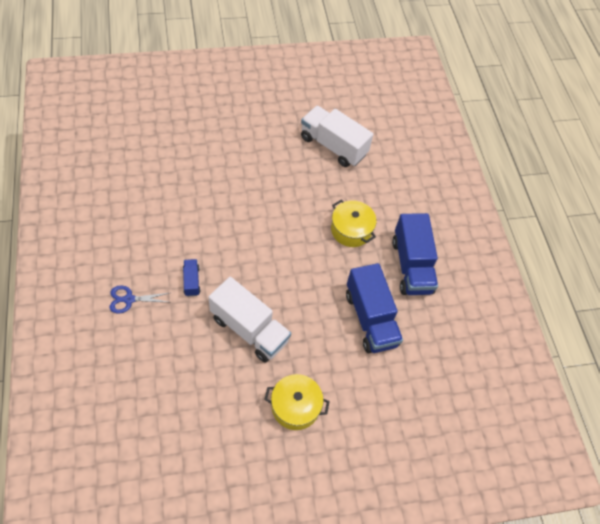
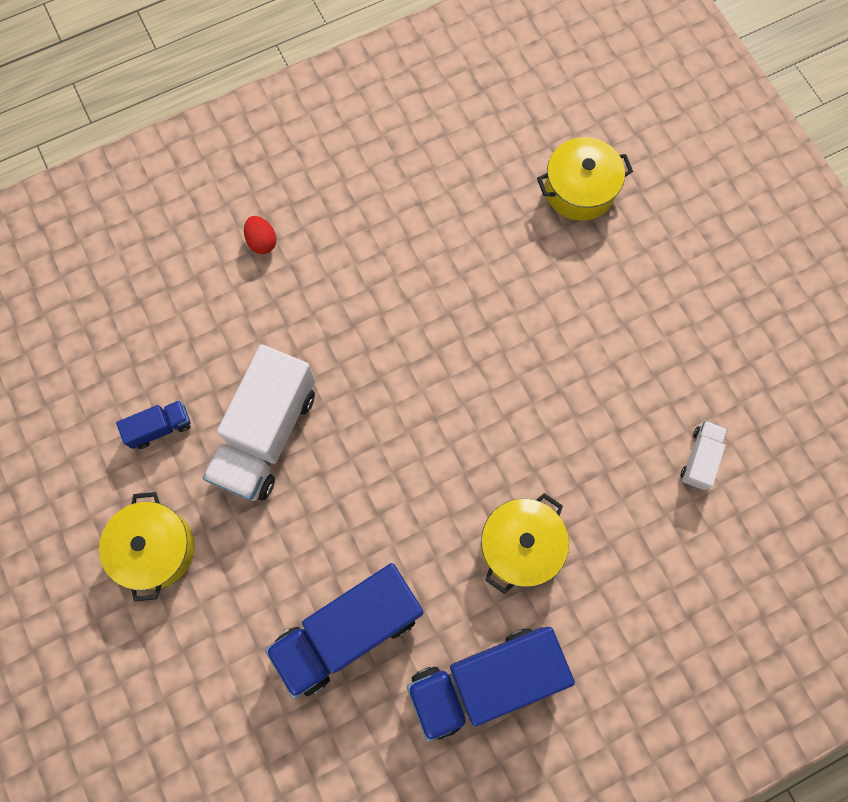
camera: 80 degrees right, 15 degrees up
(129, 299) = (262, 241): blue scissors -> red egg
(174, 143) = (579, 189): none -> yellow pot
(191, 281) = (323, 317): blue truck -> blue truck (160, 428)
(333, 146) = (699, 458): white truck -> white truck, size x0.46

